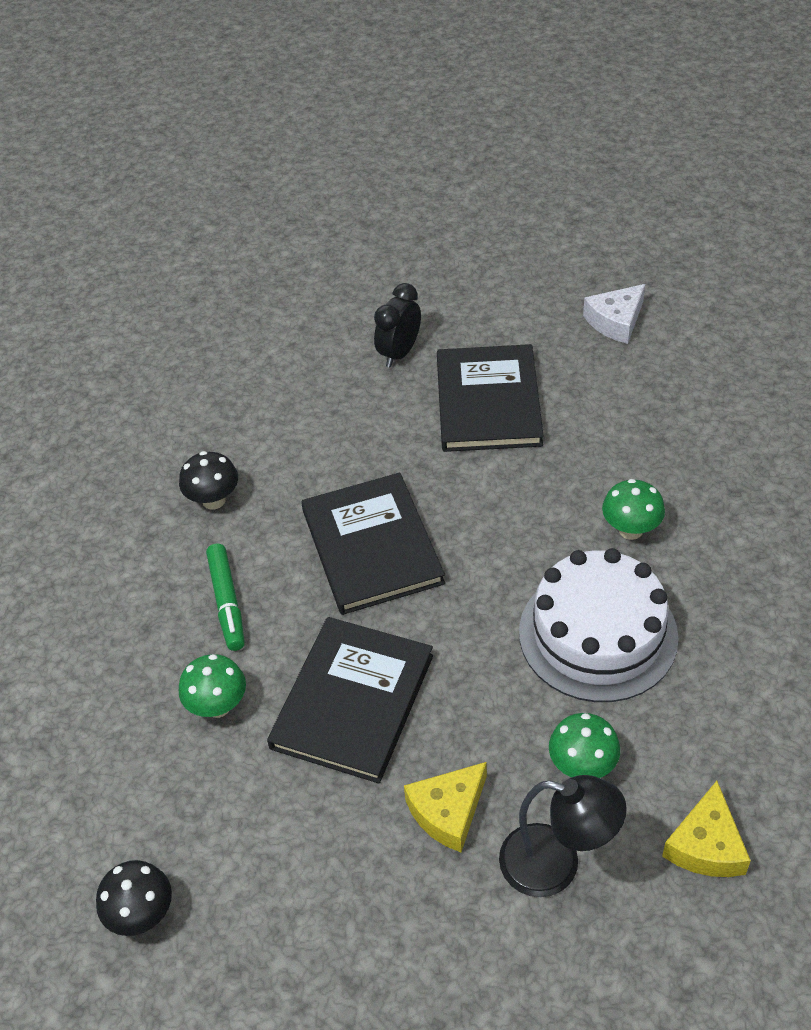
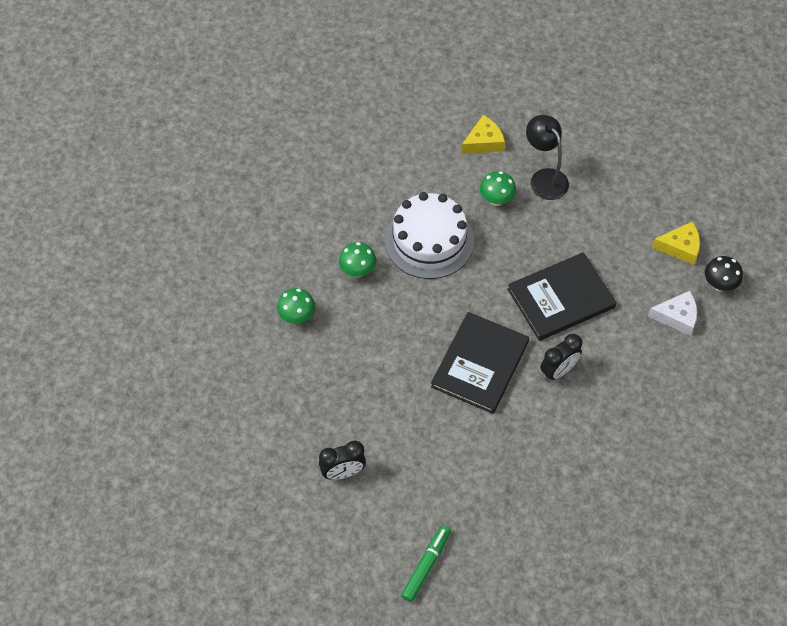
camera: 140 degrees left, 10 degrees up
(214, 500) = (532, 461): black mushroom -> none
(218, 706) = (621, 345): green mushroom -> green mushroom (297, 317)
(227, 602) = (575, 394): green marker -> green marker (426, 565)
(271, 612) = (558, 371): none -> black clock
(448, 812) = (565, 226): yellow cheese -> yellow cheese (680, 247)
(488, 402) = (336, 396): black book -> none
(615, 321) = (212, 386): white cheese -> white cheese (677, 317)

